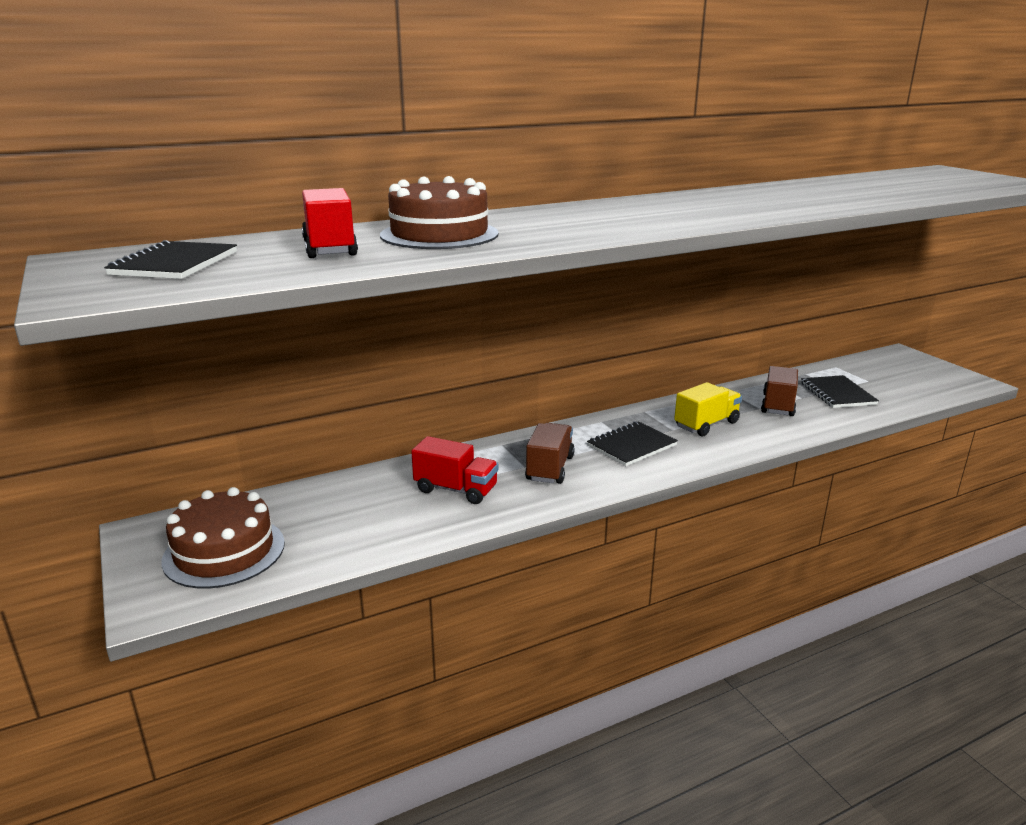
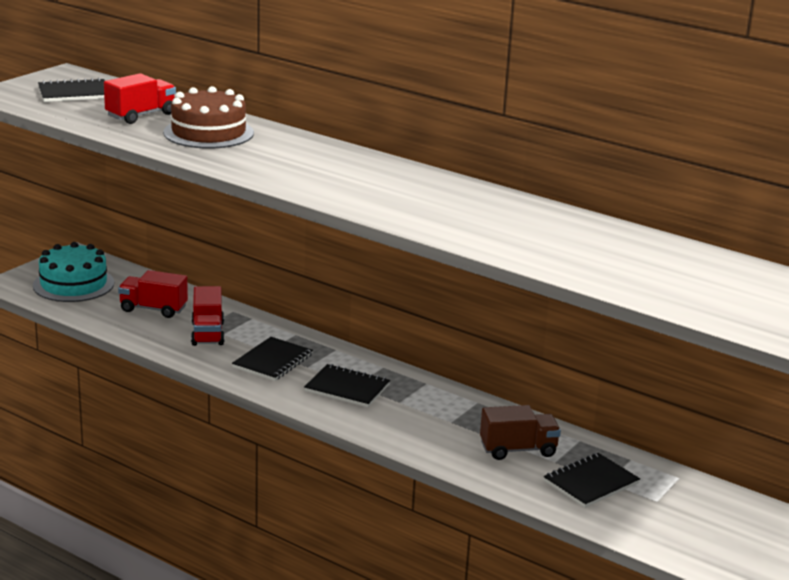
camera: 60 degrees right, 0 degrees up
(224, 551) = (73, 284): brown cake -> turquoise cake
(360, 509) = (153, 309): none -> red truck
(549, 468) = (273, 361): brown truck -> black notebook
(706, 424) = (428, 417): yellow truck -> none

